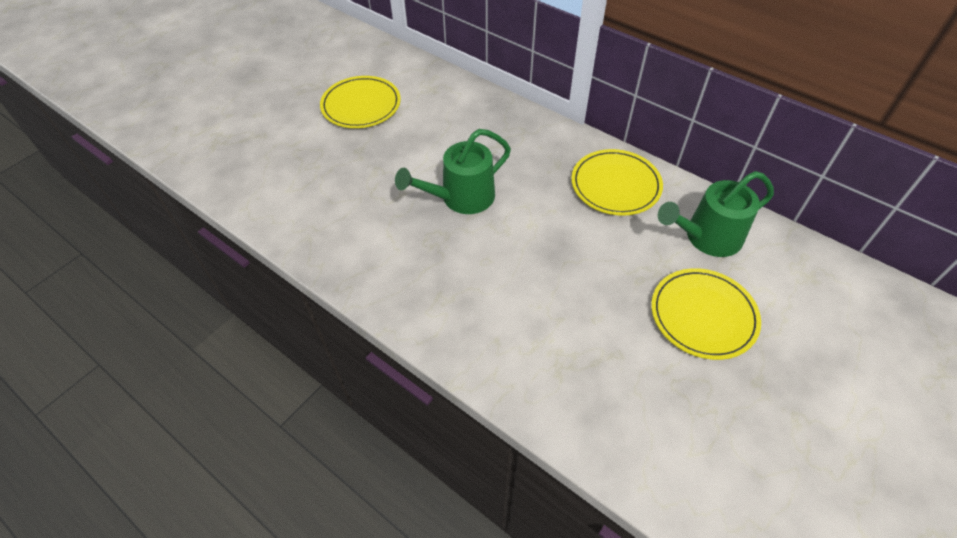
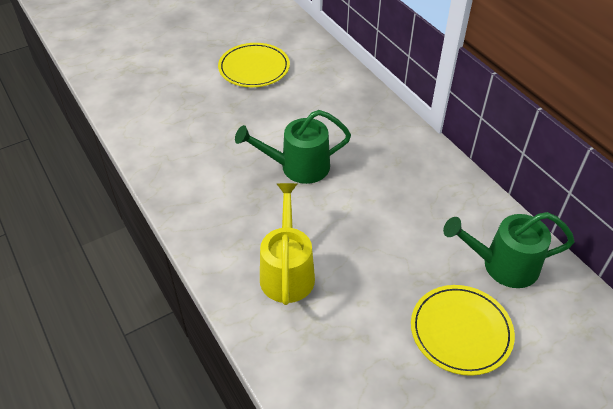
camera: 20 degrees right, 5 degrees down
(506, 311) = (287, 271): none -> yellow watering can
(615, 185) = (441, 195): yellow plate -> none

